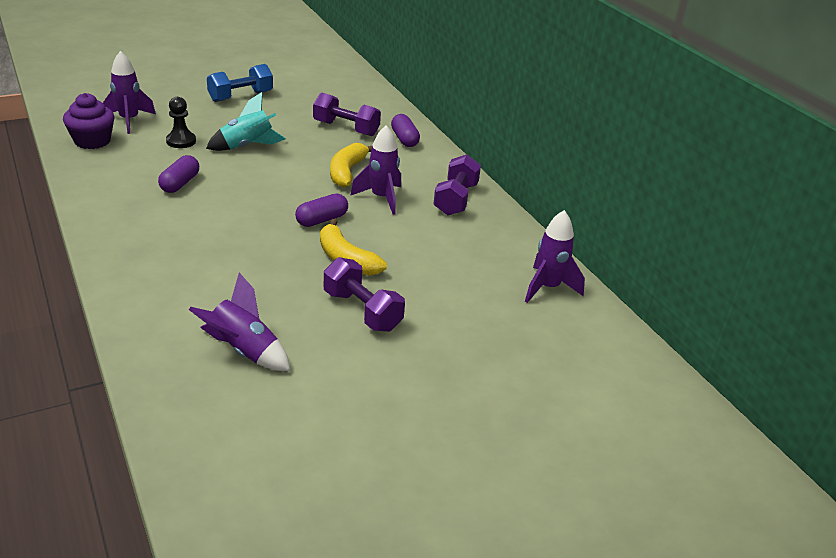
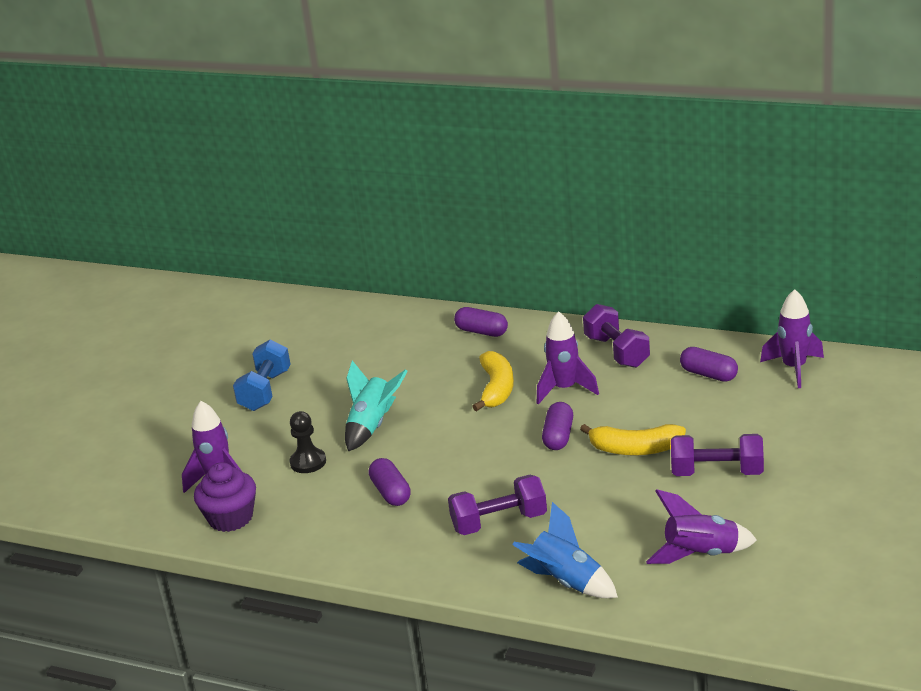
camera: 35 degrees left, 5 degrees down
(144, 301) = (566, 582): none -> blue rocket
(346, 128) = (418, 355): purple dumbbell -> purple dumbbell (499, 522)
(347, 172) = (496, 389): yellow banana -> yellow banana turned 150 degrees counterclockwise
(483, 251) = (709, 374): none -> purple capsule

